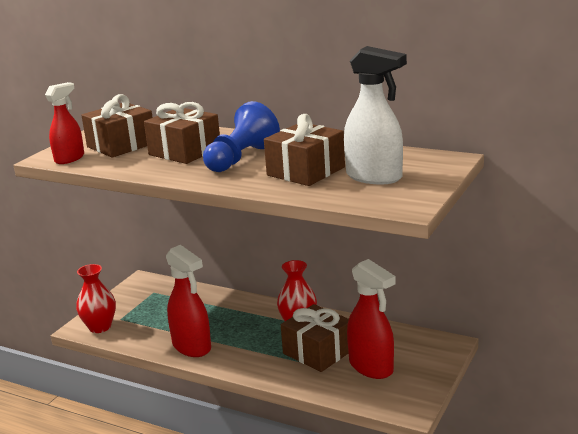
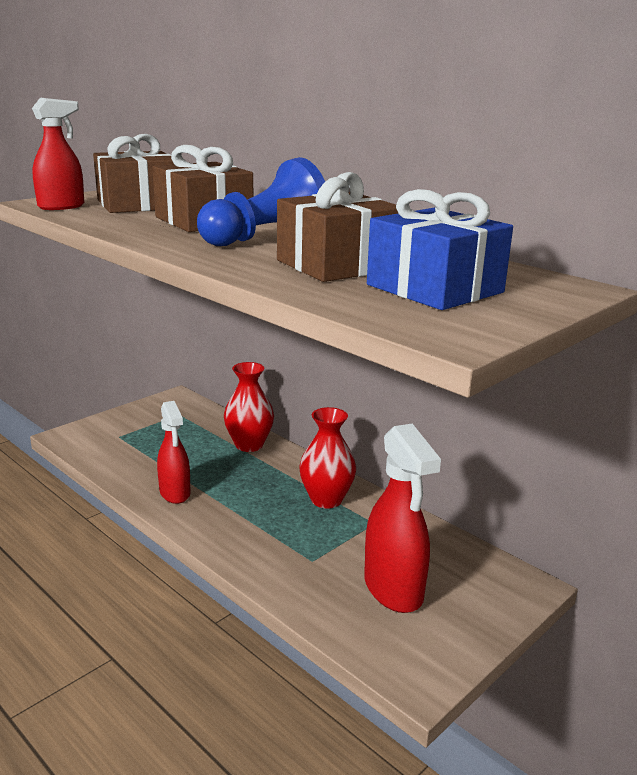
camera: 15 degrees right, 0 degrees up
(100, 327) = (89, 440): red vase -> red vase (249, 445)
(192, 347) = (175, 493): red spray bottle -> red spray bottle, size x0.66
(318, 352) = (331, 545): brown gift -> none
(374, 177) = (434, 289): white spray bottle -> blue gift

